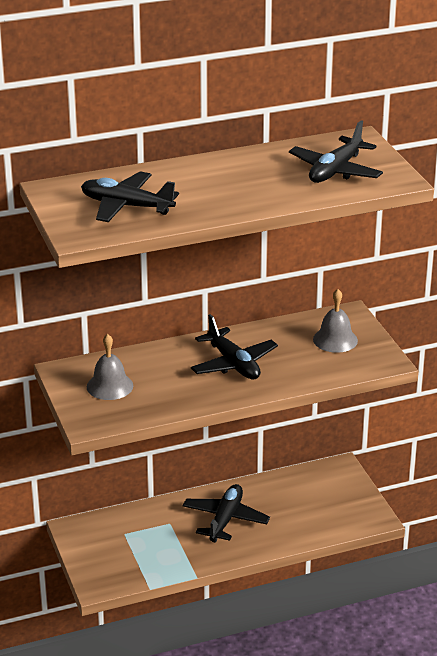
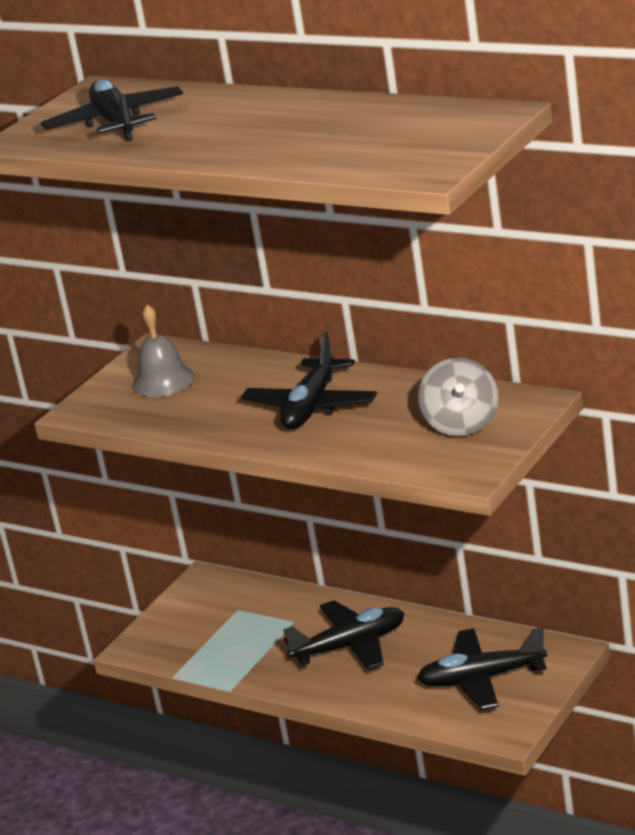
camera: 55 degrees right, 5 degrees down
(335, 170) = (386, 143): black plane -> black plane (482, 679)
(335, 339) = (462, 424): grey bell -> grey spinning top

